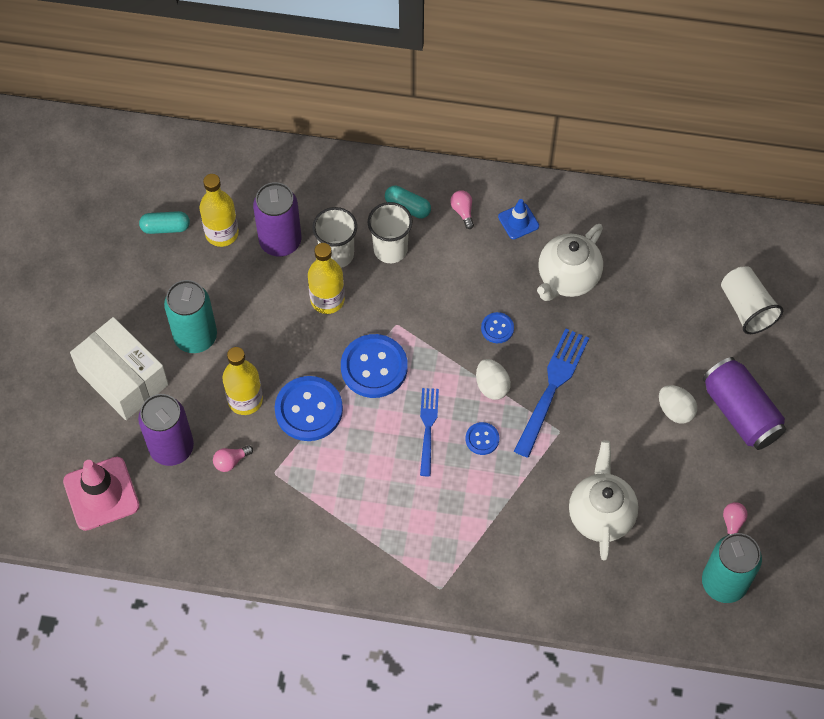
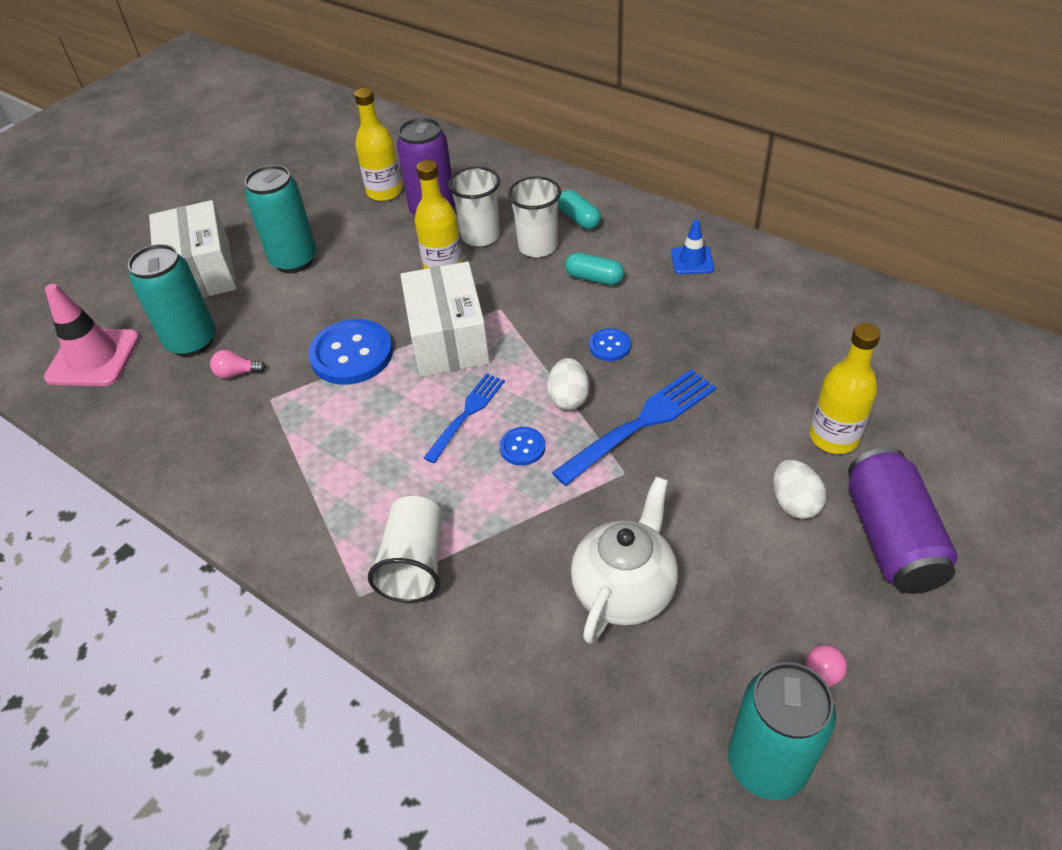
camera: 30 degrees right, 15 degrees down
(165, 227) = (338, 175): turquoise capsule -> turquoise capsule (594, 278)
(171, 448) = (192, 342): purple can -> turquoise can
(245, 400) = (296, 325): yellow bottle -> yellow bottle (833, 437)
(374, 367) = (448, 339): blue button -> white box
(463, 211) = (635, 237): pink light bulb -> none
(567, 278) = (721, 325): white teapot -> none
(746, 308) = (947, 422): white cup -> white cup (414, 563)

